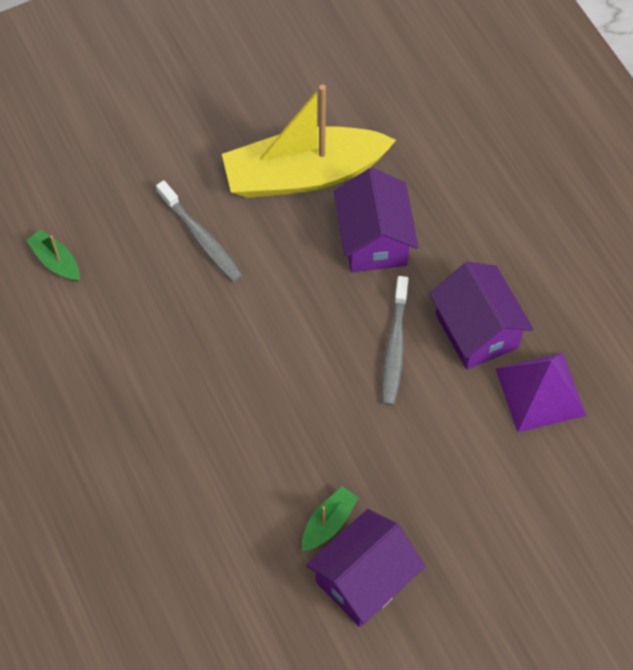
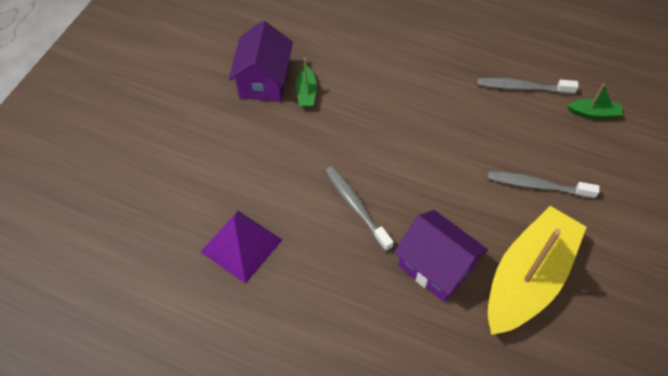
camera: 140 degrees right, 5 degrees down
(89, 343) = (522, 87): none -> grey toothbrush
(476, 331) = (314, 255): purple house -> none

